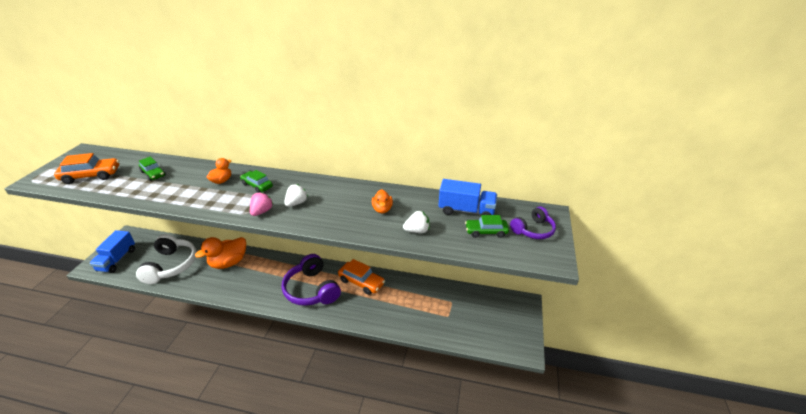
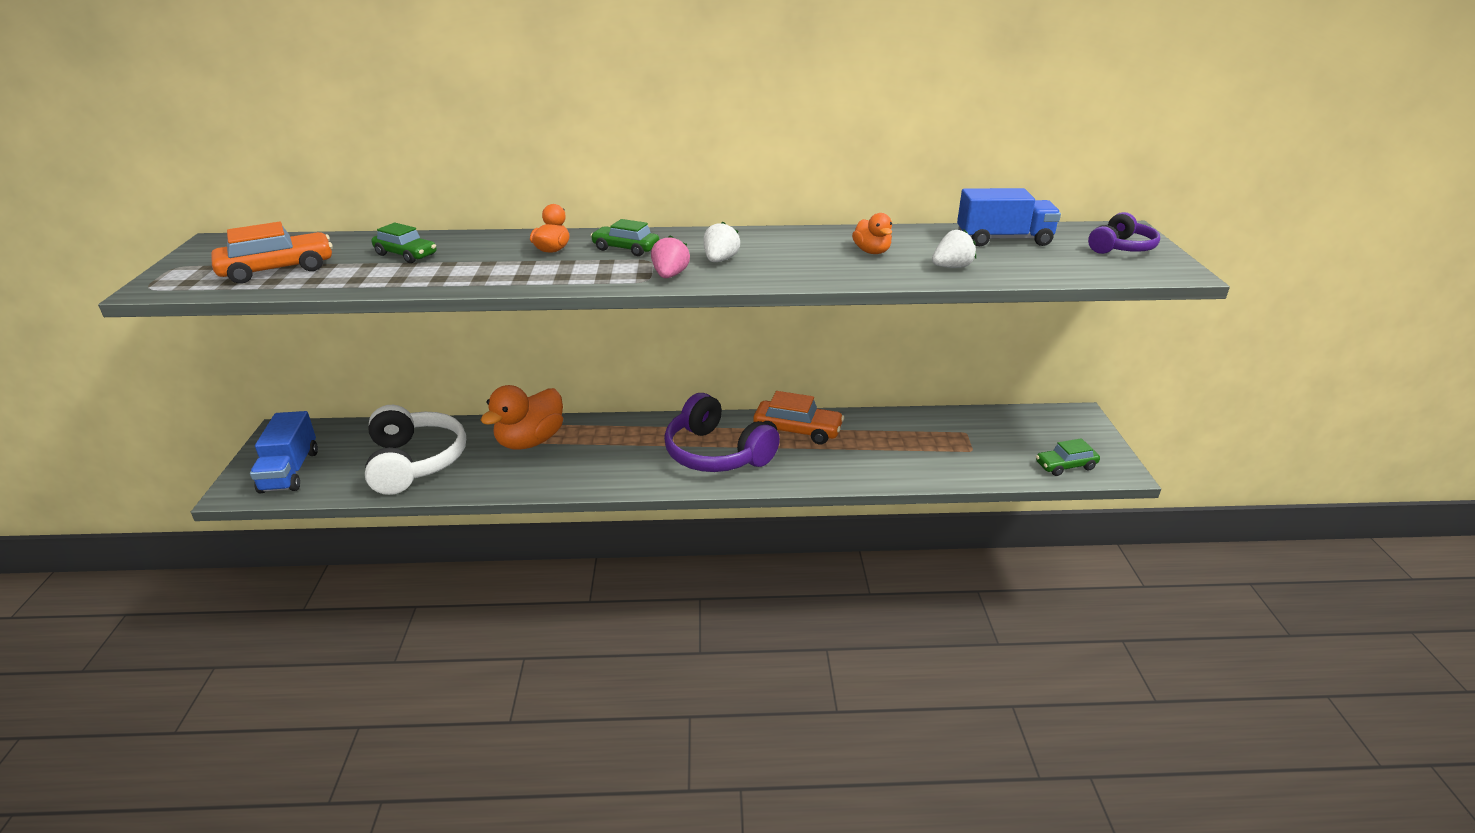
camera: 15 degrees left, 5 degrees down
(486, 231) = (1055, 256): green car -> green car (1065, 466)

